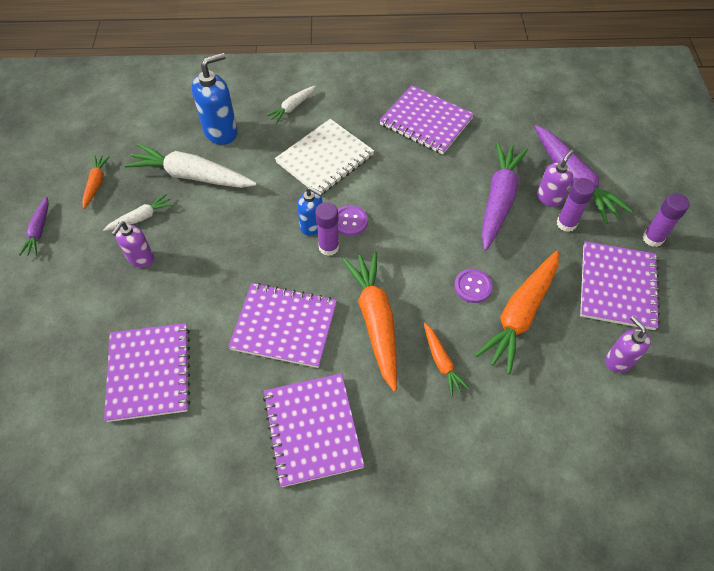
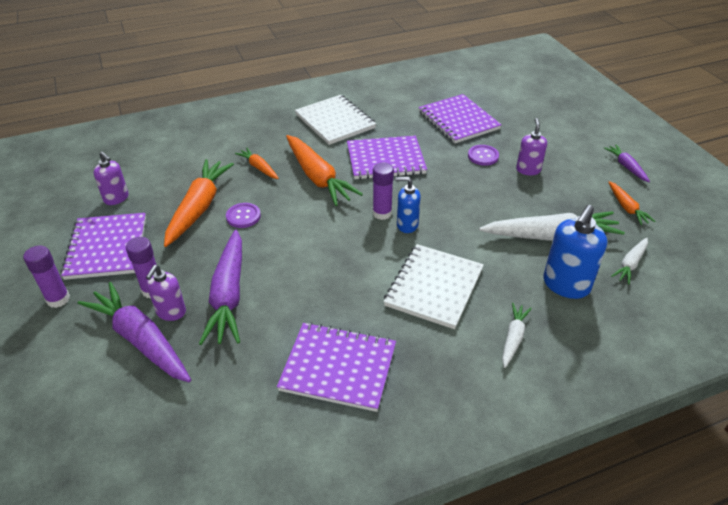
camera: 160 degrees right, 15 degrees down
(141, 218) = (558, 194): white carrot -> white carrot (630, 264)
(312, 430) = (335, 121): purple notebook -> white notebook
(350, 221) = (374, 237): purple button -> purple button (483, 156)

